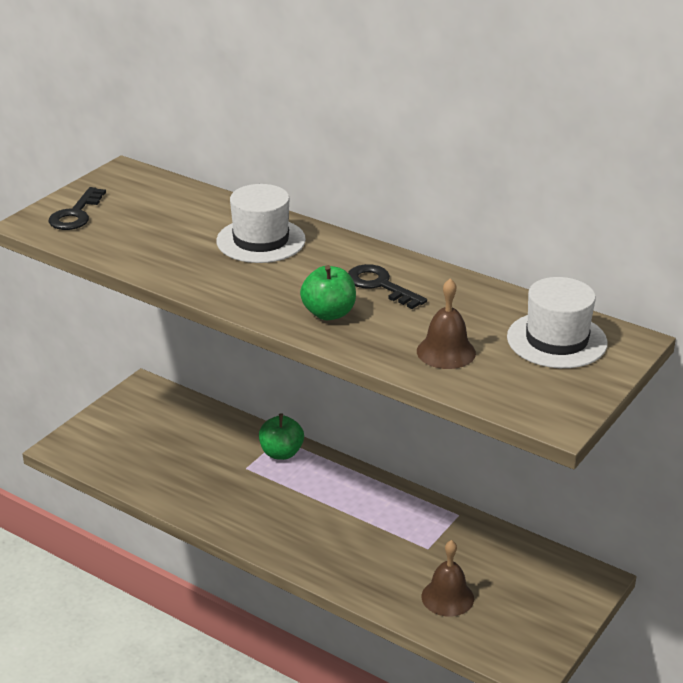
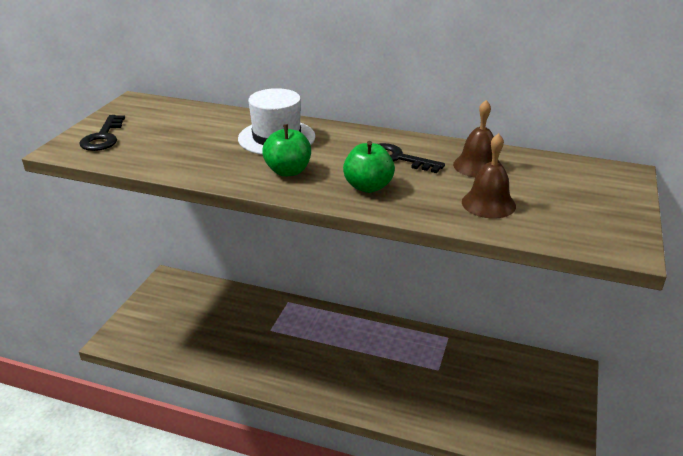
camera: 15 degrees left, 0 degrees up
(281, 453) = (293, 313): green apple -> green apple (288, 171)
(447, 597) = (473, 409): brown bell -> brown bell (477, 166)
(556, 340) = (569, 181): white hat -> none

